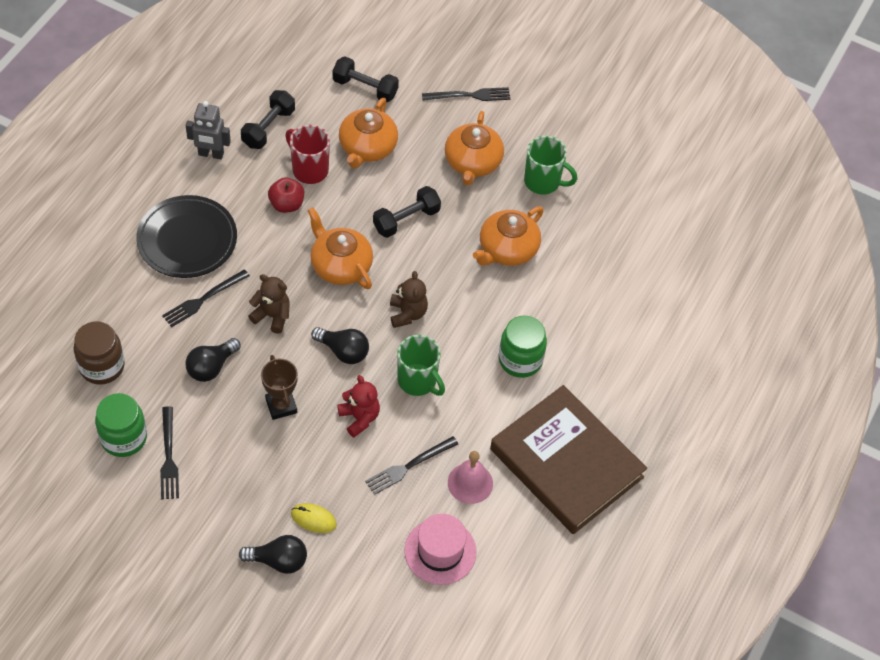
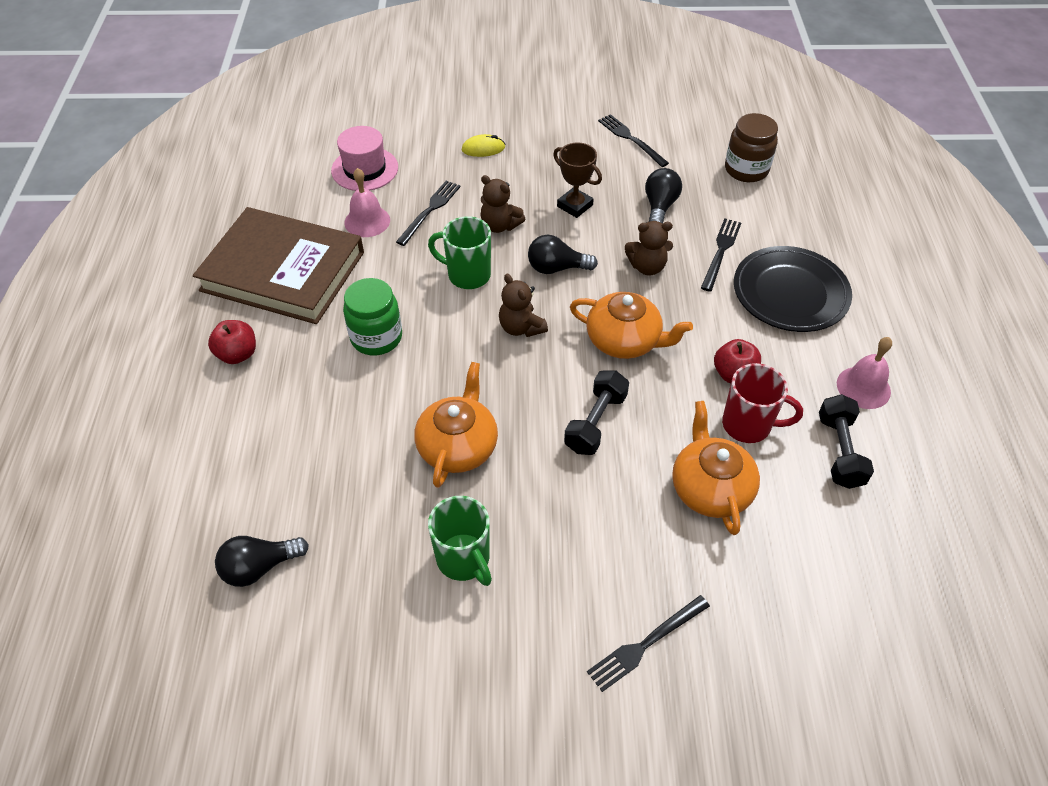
camera: 155 degrees right, 5 degrees down
(124, 438) = (677, 136): green jar -> none
(211, 154) = (863, 387): grey robot -> pink bell
(278, 561) = (489, 117): black light bulb -> black light bulb (259, 567)
(359, 418) = (500, 225): red teddy bear -> brown teddy bear
(365, 88) = (785, 573): black dumbbell -> none
(472, 162) = (571, 538): orange teapot -> none
(543, 182) = (464, 559): green mug -> green mug turned 120 degrees counterclockwise
(631, 398) = (237, 354): none -> red apple

